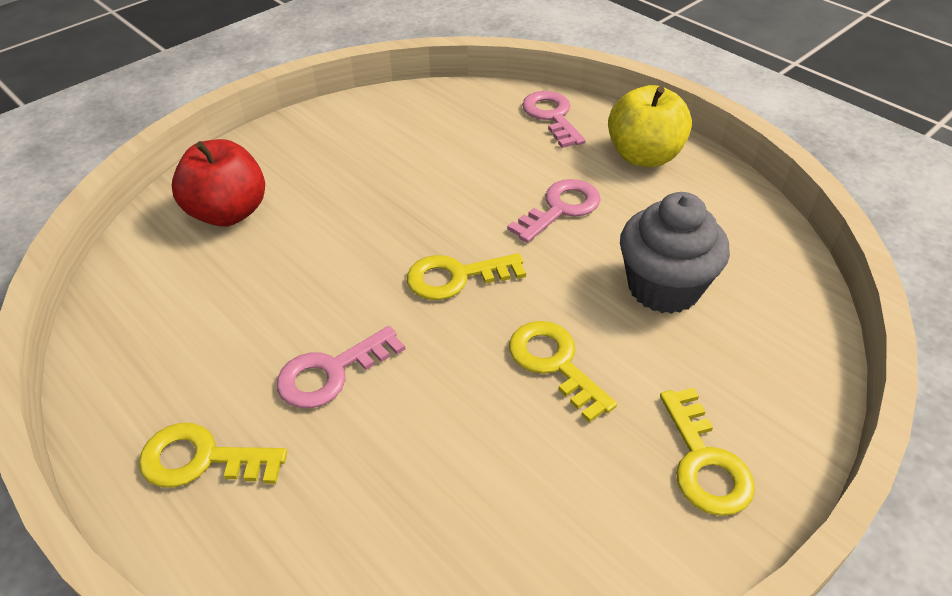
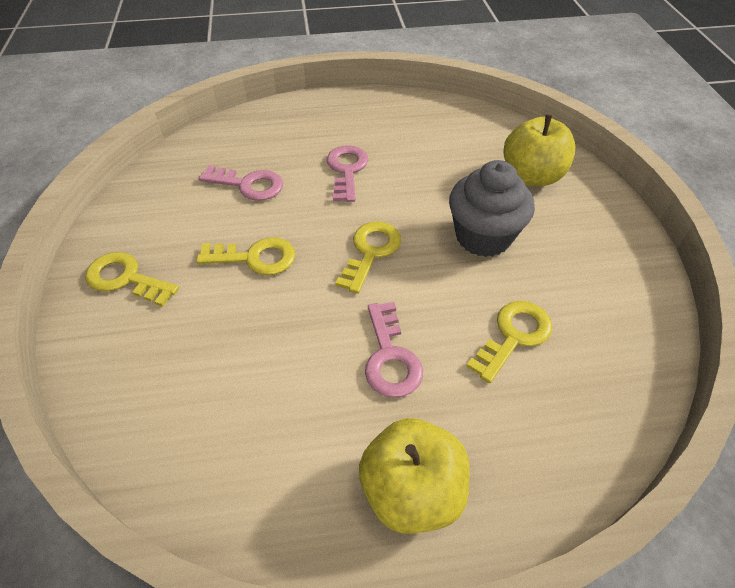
camera: 125 degrees right, 5 degrees up
(202, 459) = (338, 118): yellow key -> yellow key (514, 336)
(228, 213) = (531, 176): red apple -> yellow apple
(552, 116) = (545, 453): pink key -> pink key (248, 185)
(663, 287) = (247, 361): grey cupcake -> grey cupcake (483, 237)

